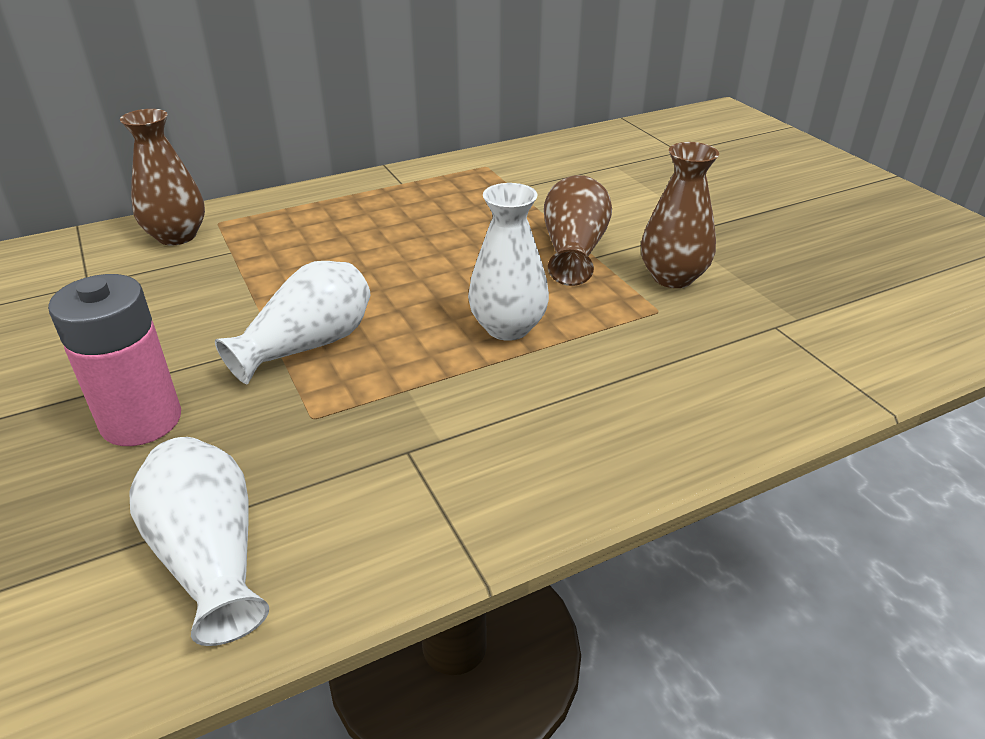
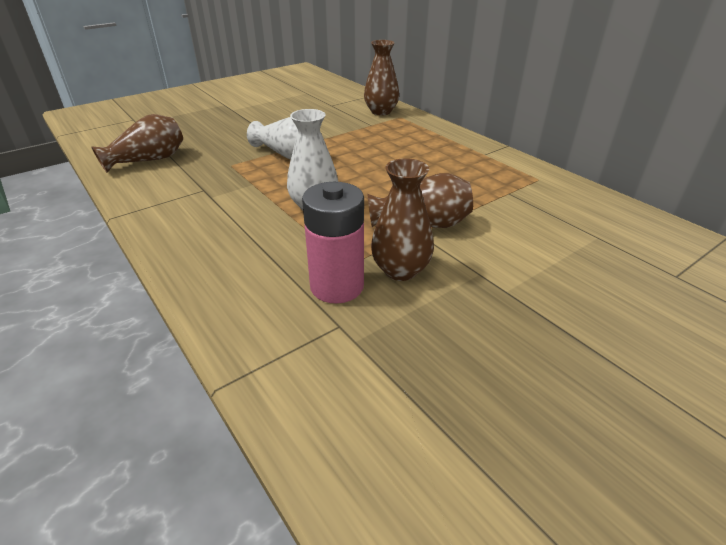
camera: 80 degrees right, 0 degrees up
(141, 420) = (232, 134): pink battery -> pink battery (337, 286)
(210, 557) = (148, 160): white vase -> brown vase

